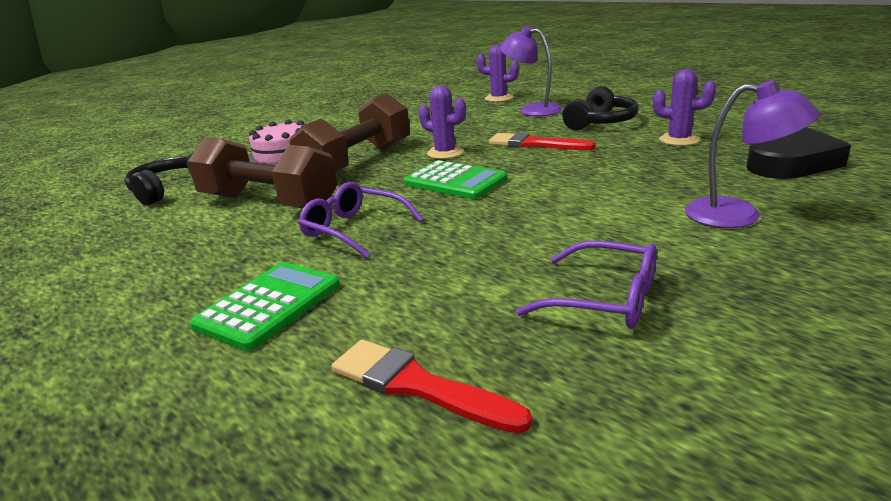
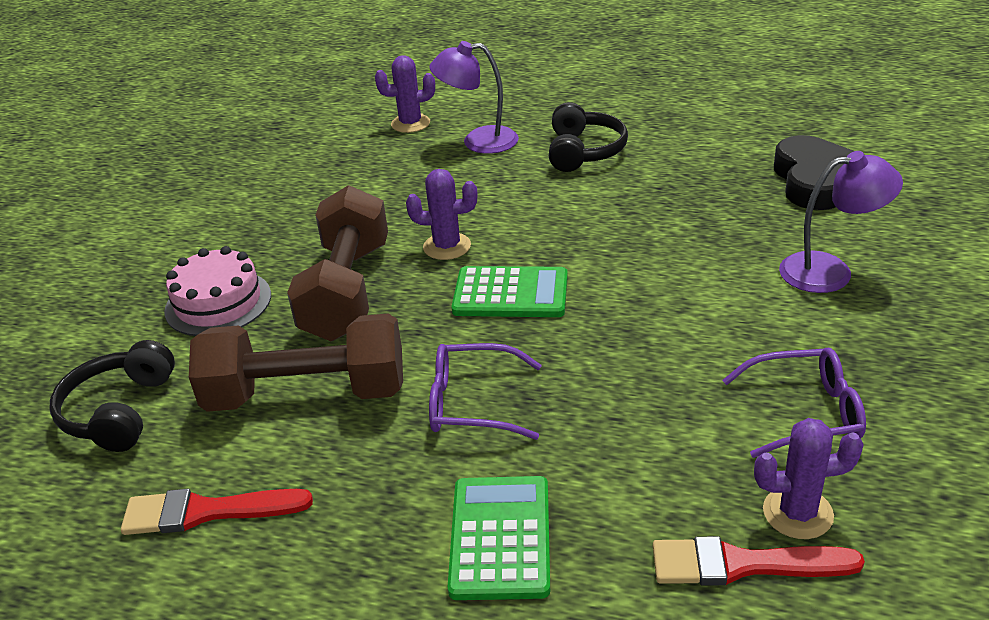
camera: 30 degrees left, 10 degrees up
(535, 144) = (542, 207): red brush -> red brush (207, 511)
(679, 140) = (692, 167): purple cactus -> purple cactus (797, 513)

